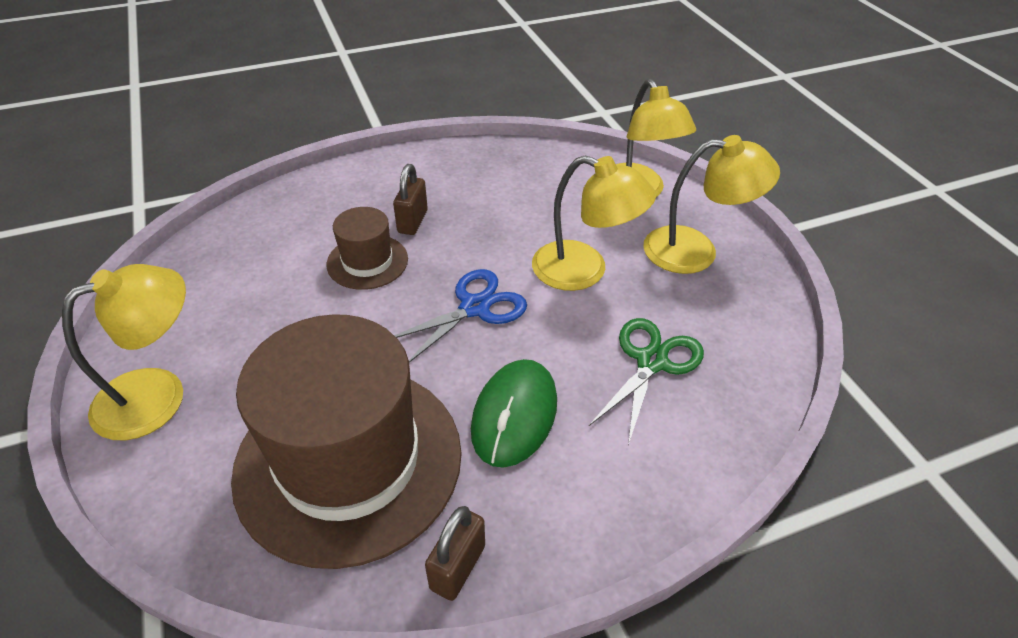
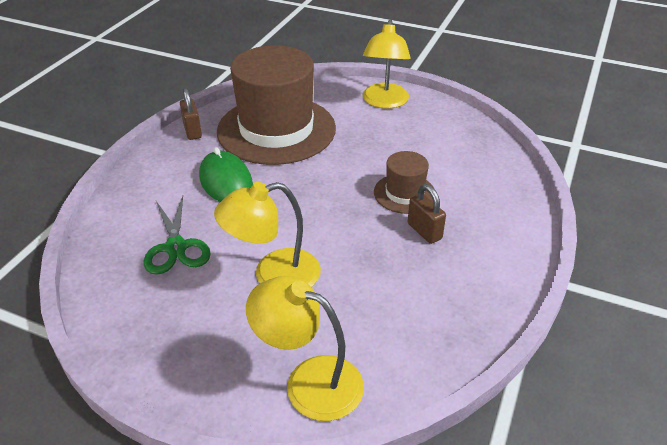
camera: 135 degrees right, 5 degrees down
(474, 308) = (310, 210): blue scissors -> none
(695, 251) = (207, 351): yellow lamp -> none

